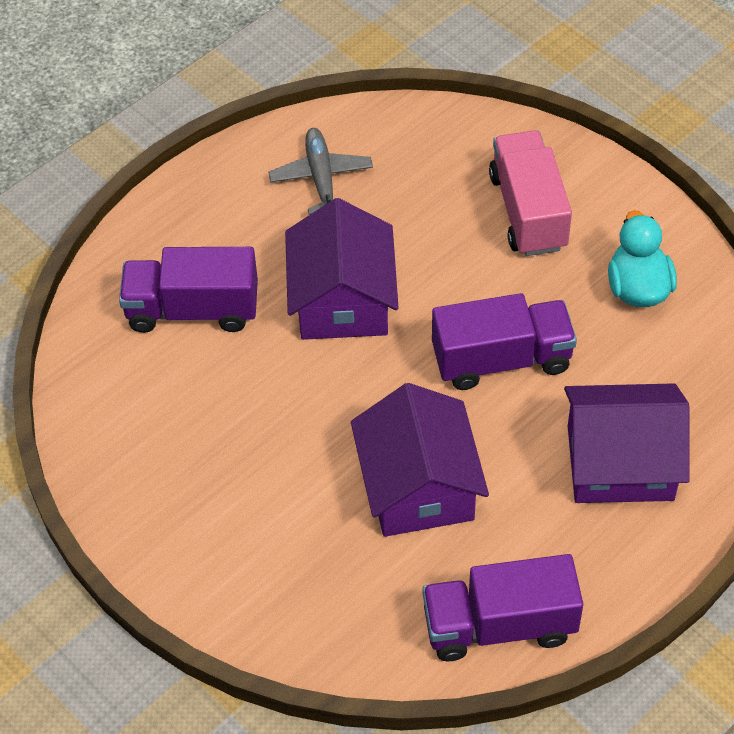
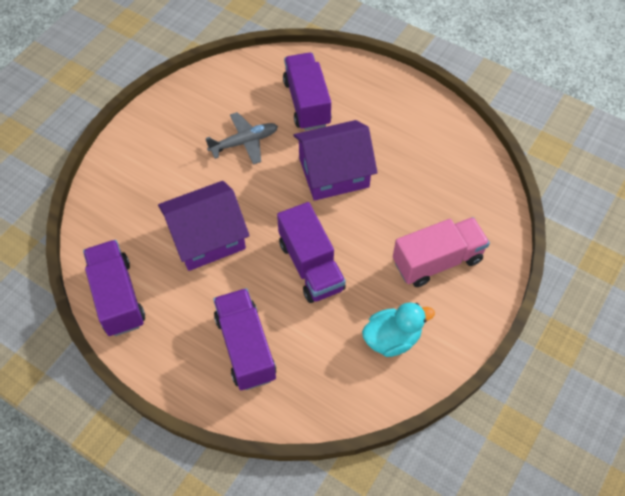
camera: 75 degrees right, 5 degrees up
(321, 178) = (425, 143): grey plane -> grey plane (244, 142)
(620, 462) = (245, 347): purple house -> purple truck

